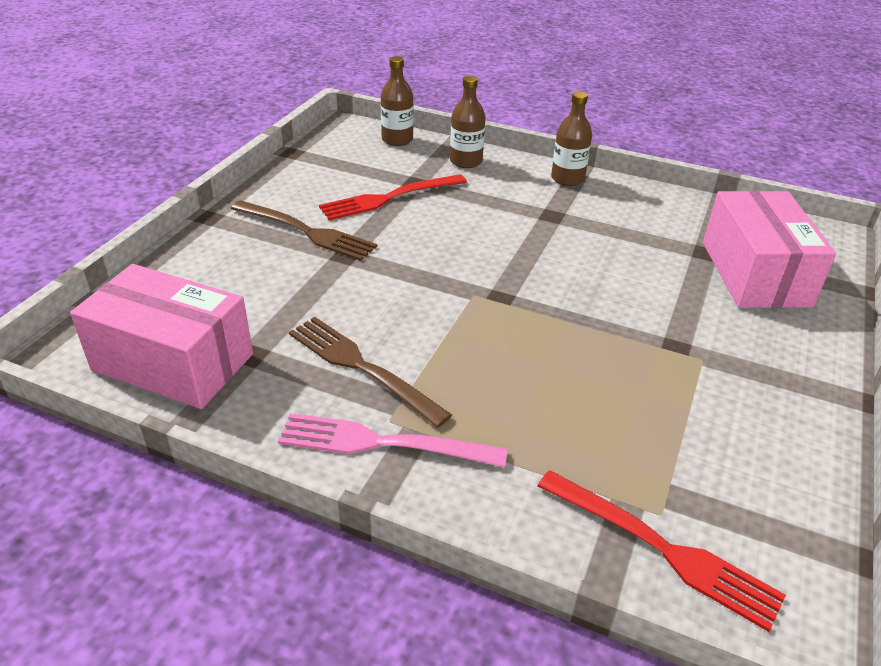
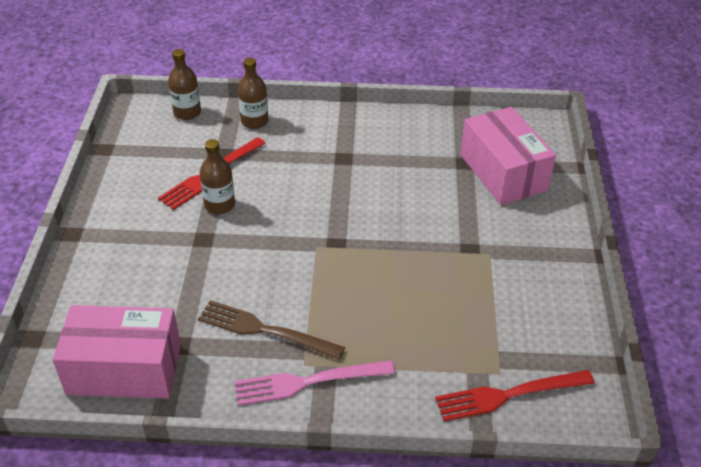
camera: 20 degrees left, 5 degrees up
(307, 232) = (161, 225): brown fork -> none
(567, 179) = (341, 119): brown bottle -> brown bottle (220, 205)
(663, 549) = (508, 395): red fork -> red fork turned 150 degrees clockwise

